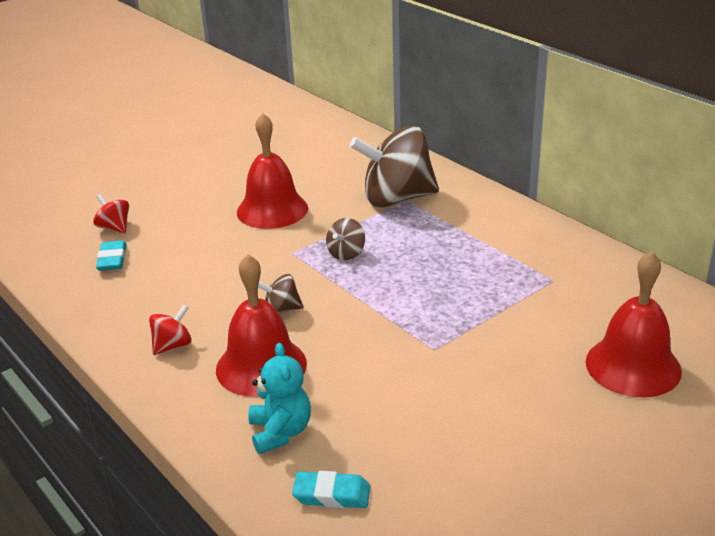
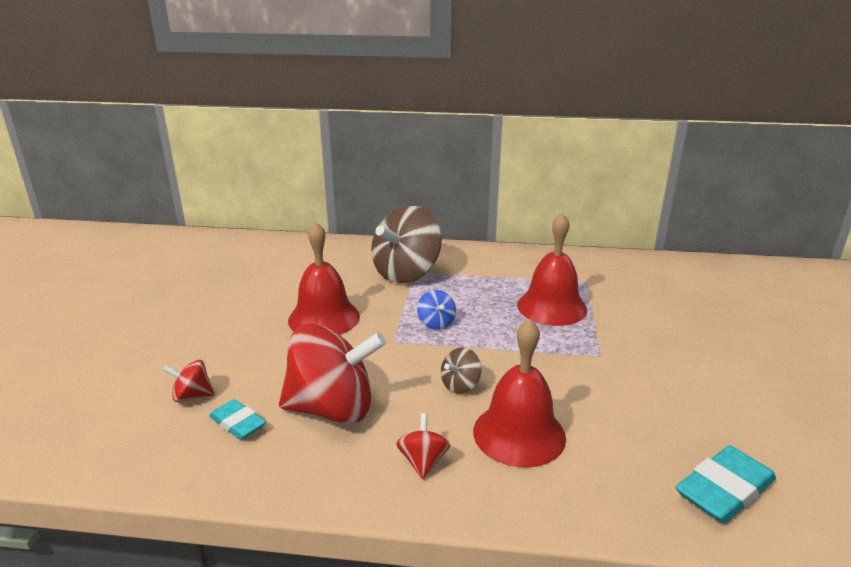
camera: 45 degrees left, 5 degrees down
(176, 280) = (332, 409): none -> red spinning top
(280, 432) = (618, 472): turquoise teddy bear -> none
(332, 494) = (724, 490): turquoise eraser -> turquoise eraser, size x1.57
(346, 253) = (436, 323): brown spinning top -> blue spinning top
(633, 366) = (706, 308): red bell -> red bell (551, 307)

